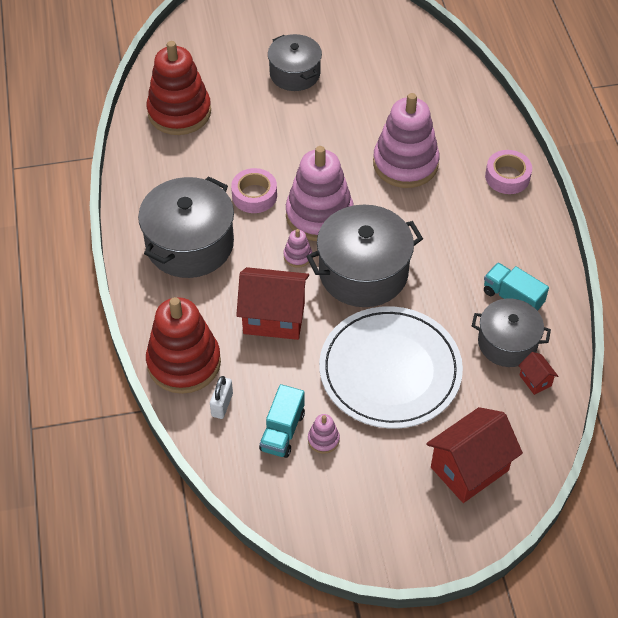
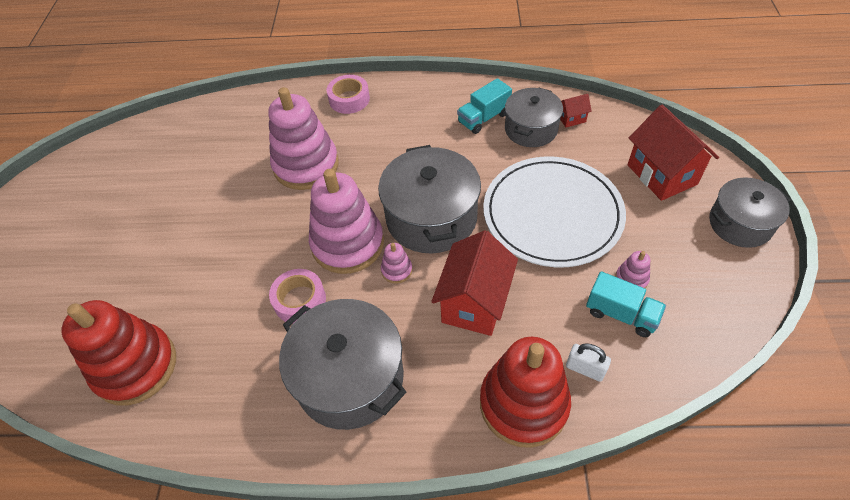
camera: 75 degrees left, 0 degrees up
(295, 74) = (139, 239): grey pot -> grey pot (740, 224)

